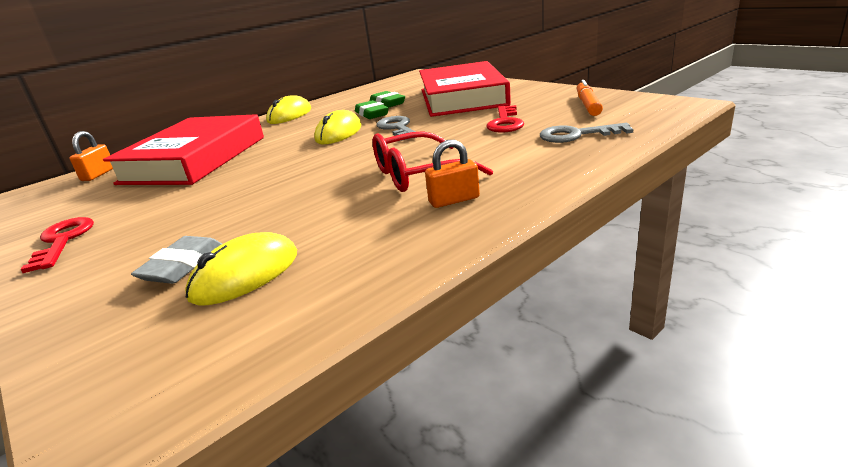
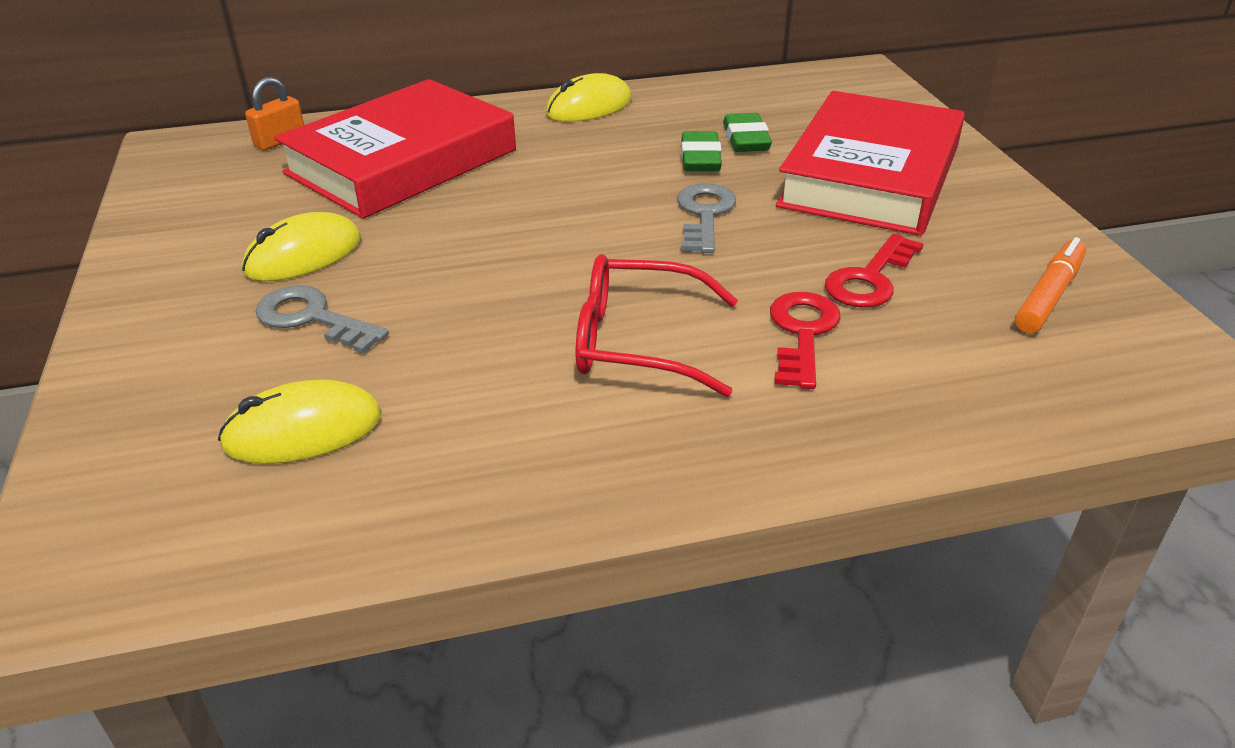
camera: 25 degrees right, 10 degrees up
(62, 241) = (174, 262): red key -> red key (802, 333)
(182, 266) = (255, 377): grey eraser -> none
(338, 133) = (617, 187): yellow mouse -> yellow mouse (303, 255)
(454, 200) = (632, 424): orange padlock -> none
(577, 135) = (944, 367): grey key -> grey key (312, 318)

